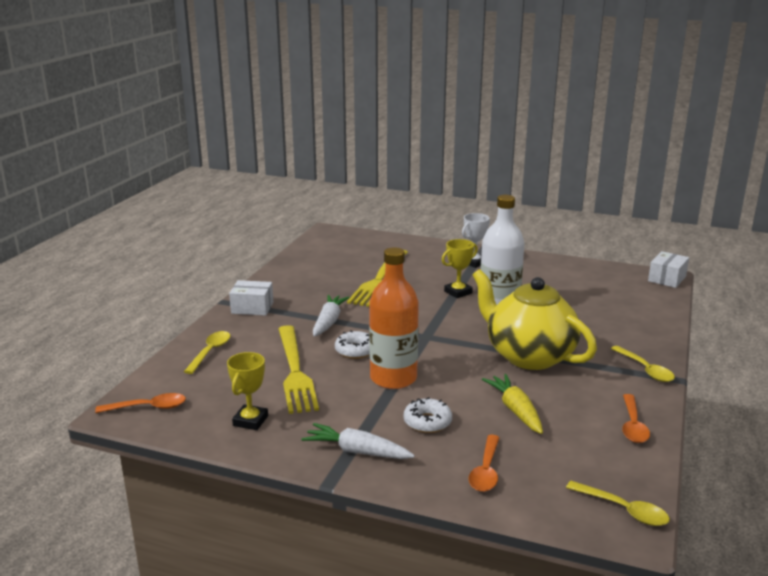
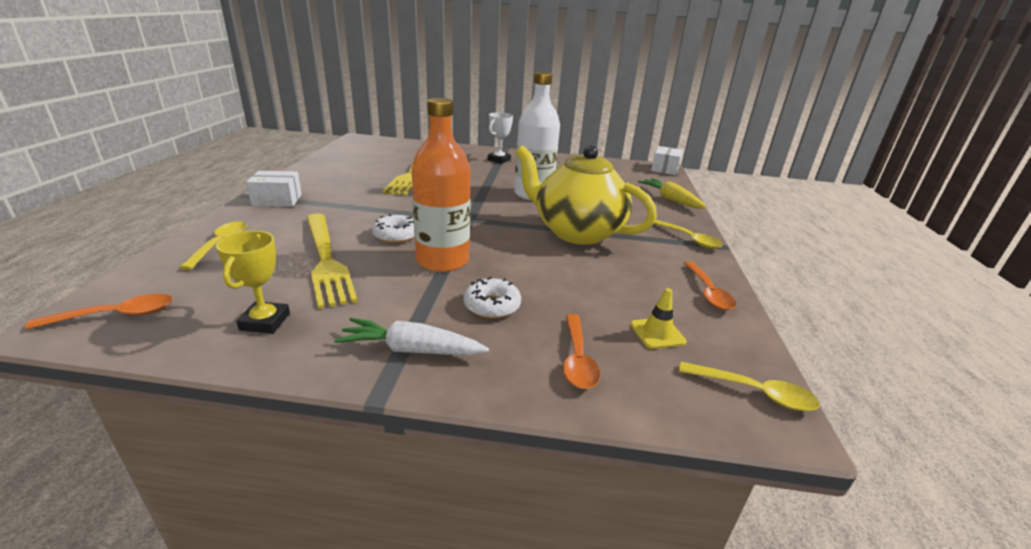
camera: 15 degrees left, 5 degrees up
(329, 322) = (364, 210): white carrot -> none
(458, 292) = (491, 182): yellow trophy -> none
(515, 410) = (584, 285): yellow carrot -> yellow carrot (670, 199)
(564, 457) = (657, 333): none -> yellow traffic cone

